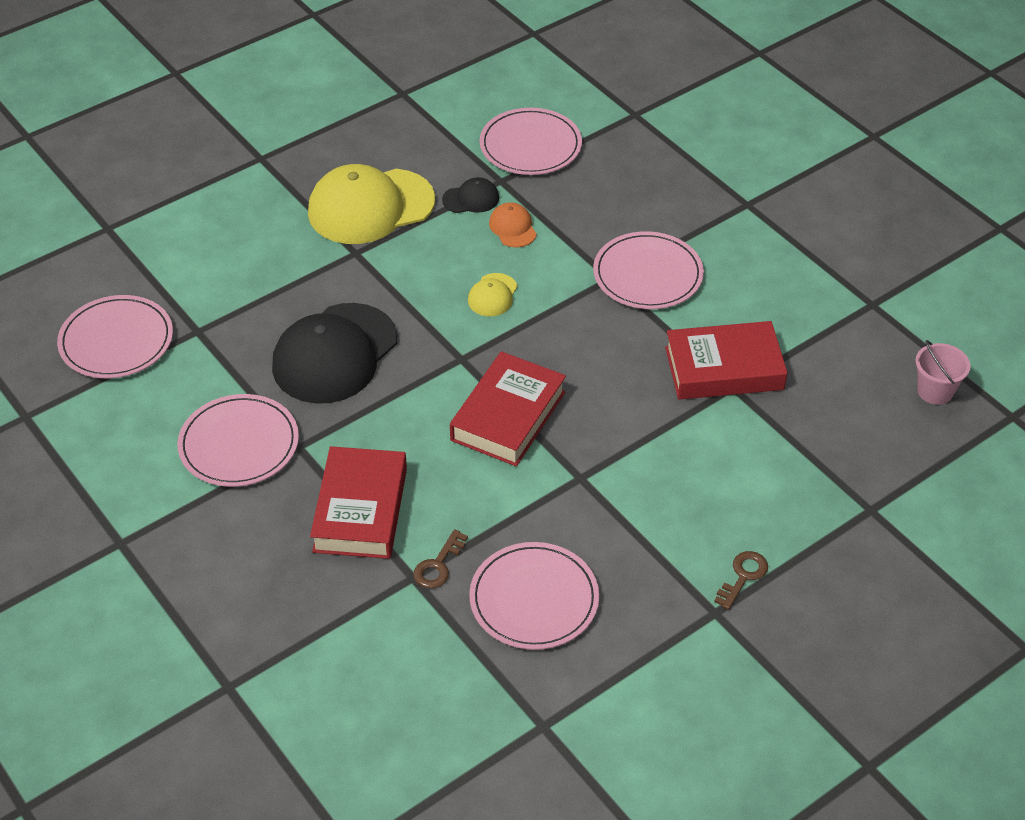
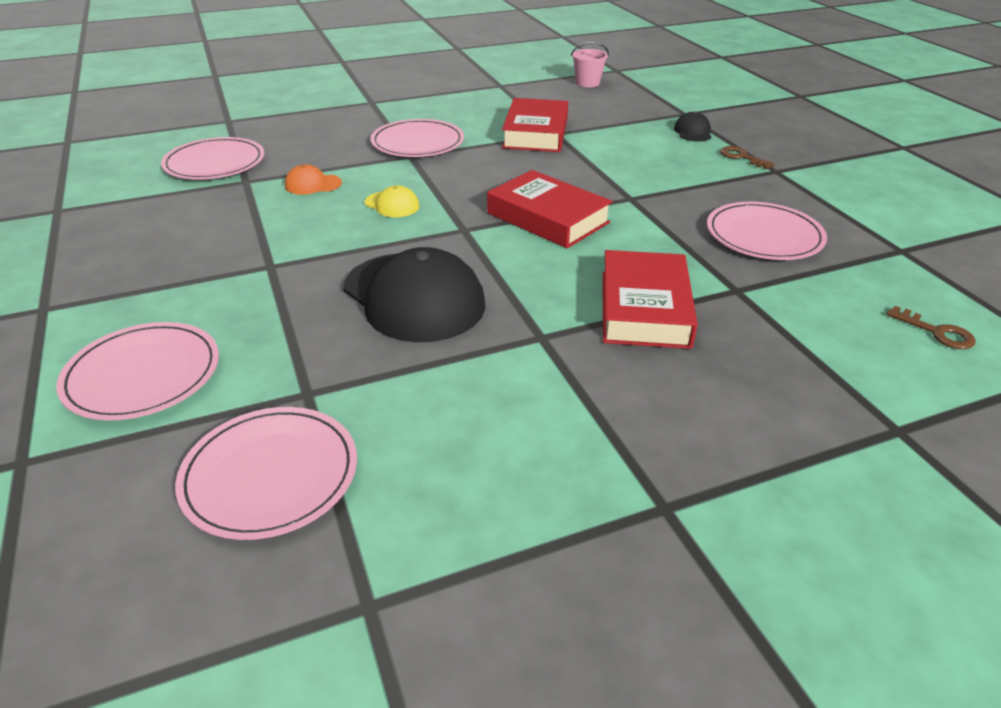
camera: 75 degrees left, 10 degrees down
(239, 444) = (521, 380): pink plate -> pink plate (143, 375)
(360, 510) = (644, 308): red book -> red book turned 75 degrees clockwise
(371, 207) = (209, 249): yellow cap -> none
(438, 565) = (722, 275): brown key -> brown key (936, 332)
(471, 199) = (255, 197): black cap -> black cap (693, 132)

